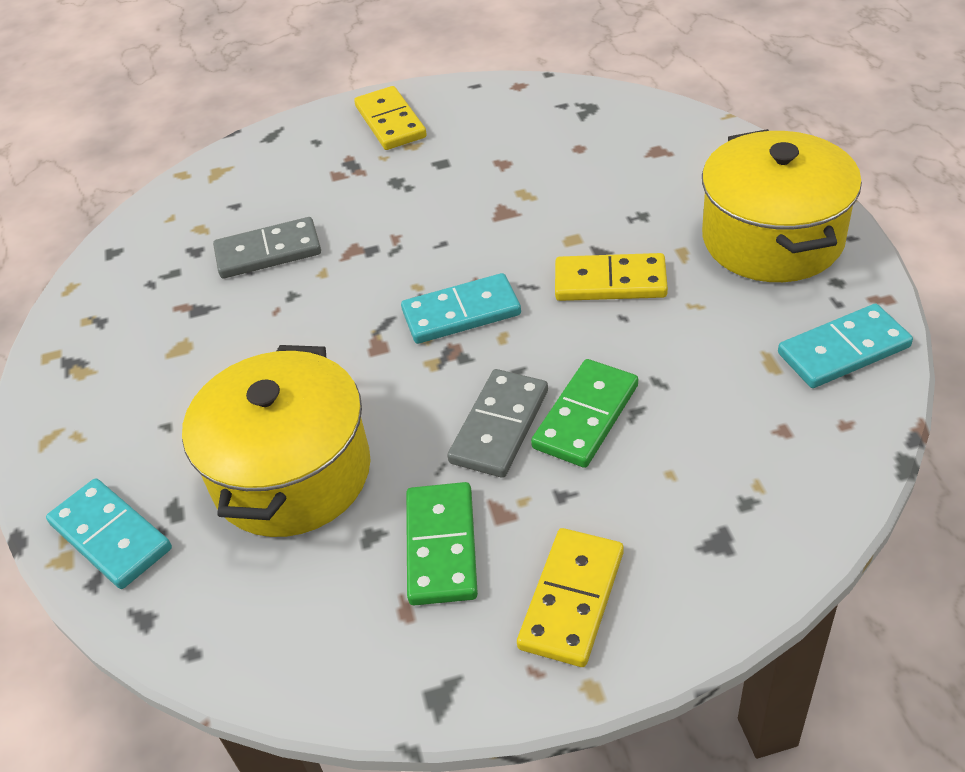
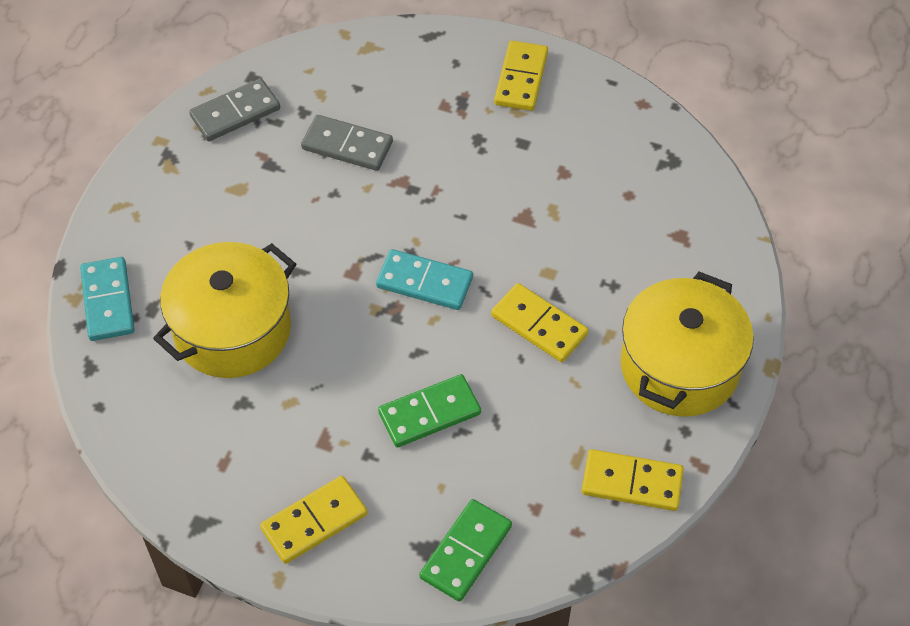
camera: 30 degrees right, 10 degrees up
(441, 546) = (274, 438): green domino -> green domino (465, 552)
(500, 426) = (374, 383): grey domino -> grey domino (235, 113)
(843, 350) = (632, 483): turquoise domino -> yellow domino

